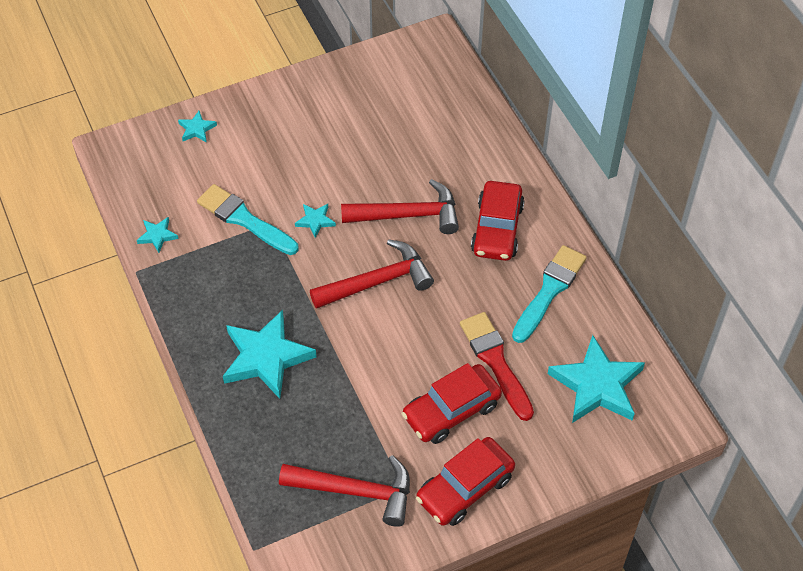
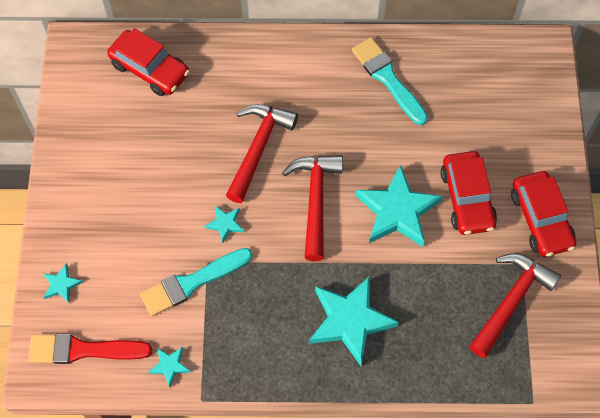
camera: 65 degrees left, 10 degrees up
(496, 362) = (436, 146): red brush -> red brush (84, 350)
(497, 229) = (308, 88): red car -> red car (150, 69)
(597, 385) = (489, 86): turquoise star -> turquoise star (397, 211)

